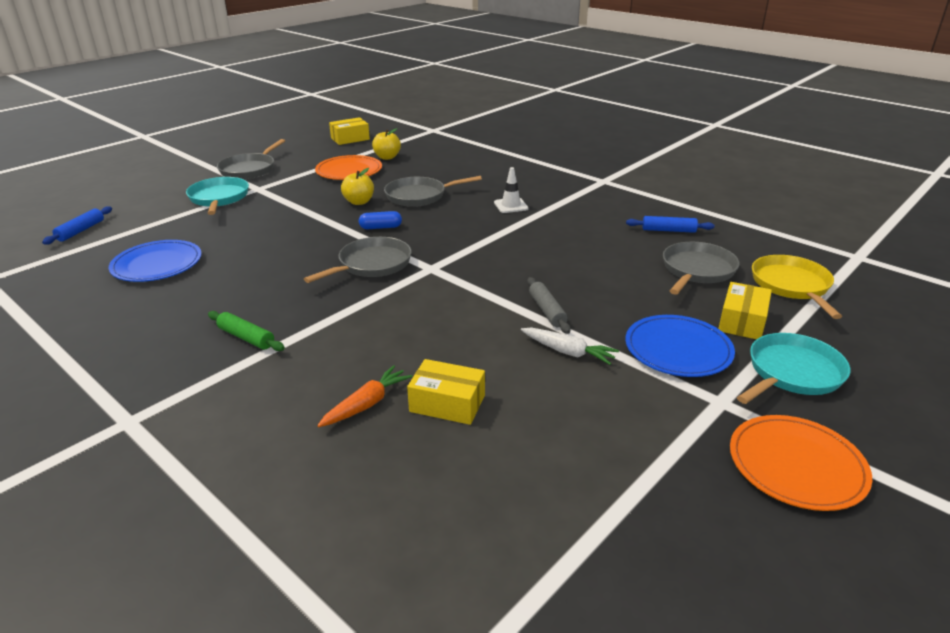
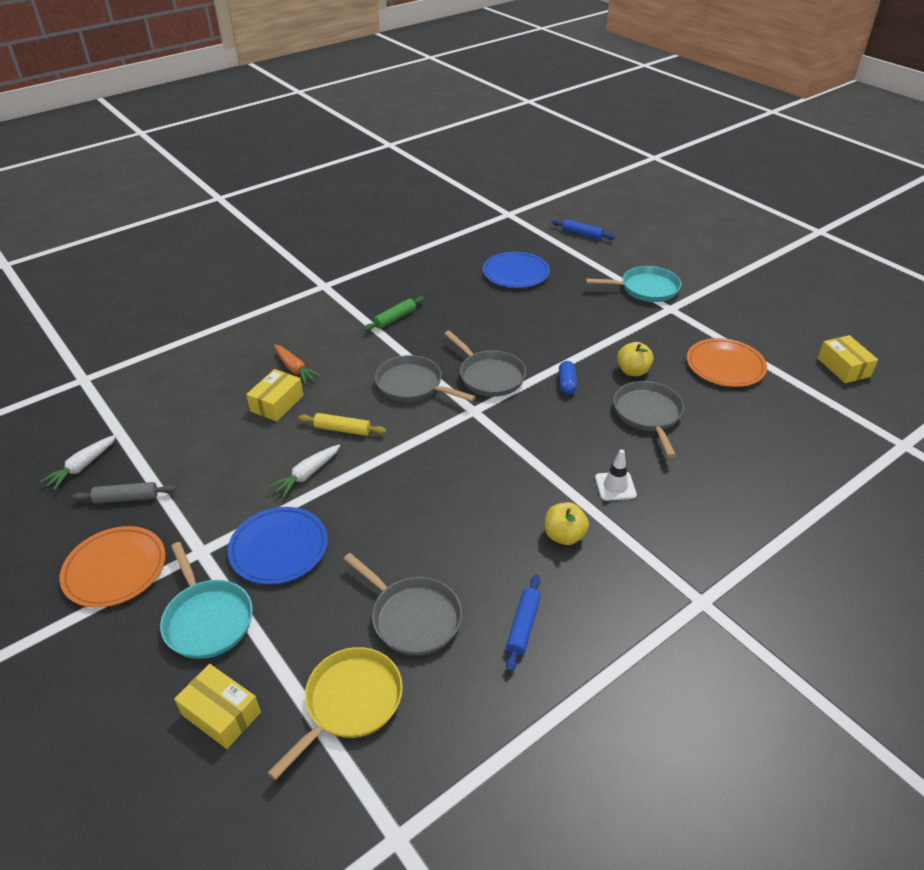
camera: 100 degrees right, 10 degrees up
(249, 169) = (724, 300): grey pan -> grey pan (412, 385)
(387, 157) = (776, 396): yellow apple -> yellow apple (564, 536)
(484, 341) = (342, 429): none -> yellow rolling pin
(547, 311) = (373, 474): grey rolling pin -> grey rolling pin (126, 498)
(660, 586) = (82, 466): none -> white carrot
(742, 321) = (300, 616): yellow box -> yellow box (221, 713)
(791, 285) = (350, 702): yellow pan -> yellow pan turned 60 degrees counterclockwise

